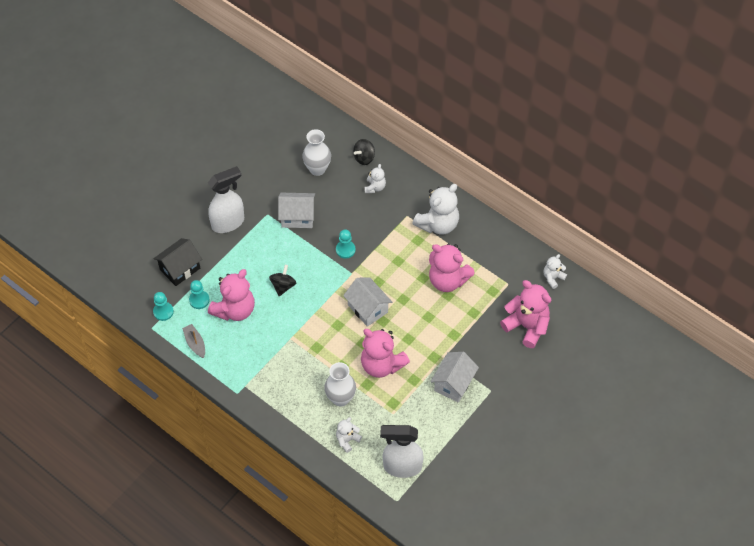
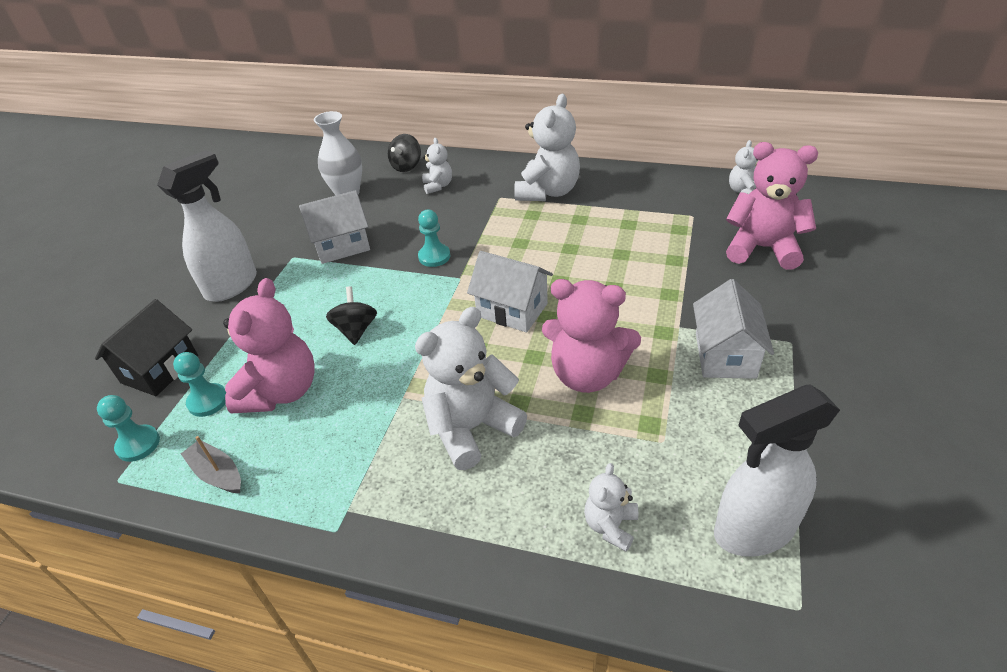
camera: 20 degrees left, 15 degrees down
(314, 369) = (471, 428): none -> white teddy bear
(340, 398) = (549, 455): white vase -> none
(447, 280) = (607, 239): pink teddy bear -> none

